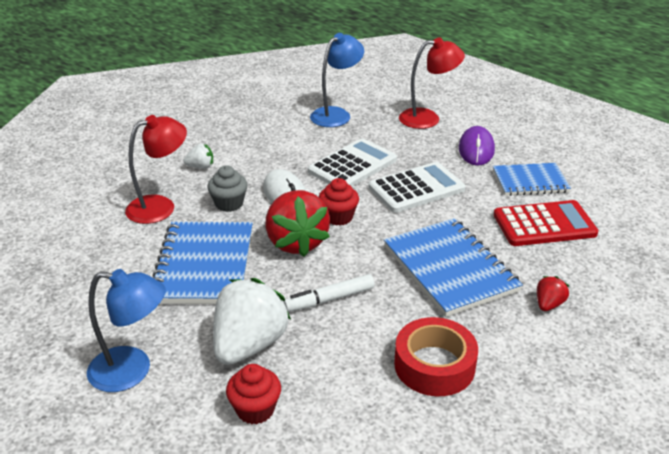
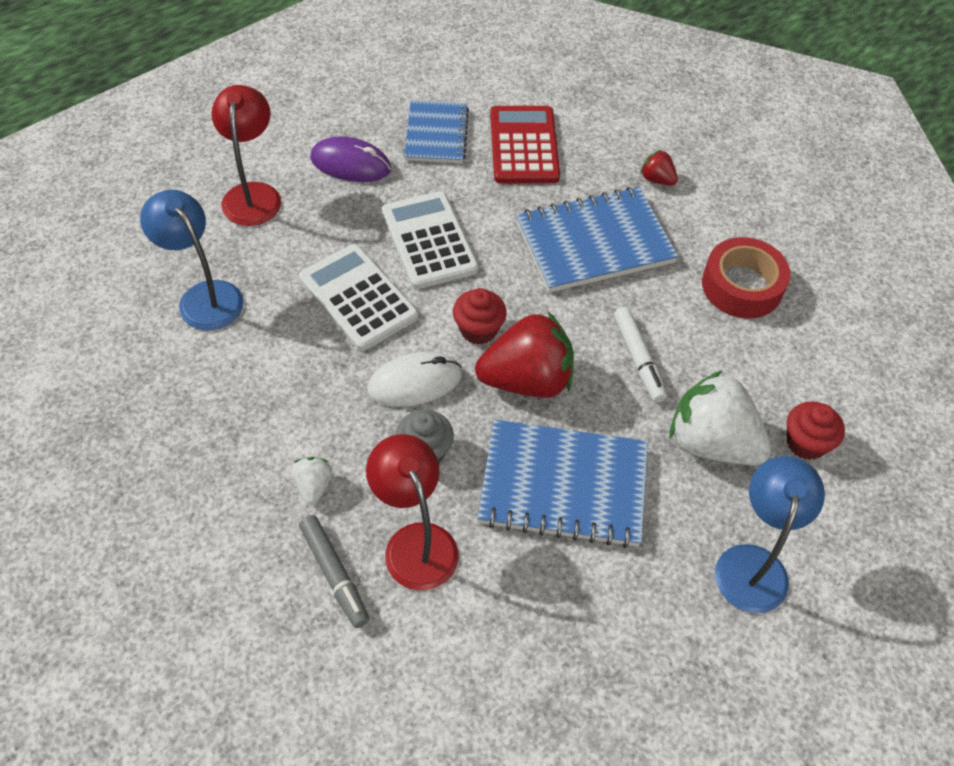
camera: 85 degrees left, 20 degrees up
(139, 180) = (334, 574): none -> grey marker

